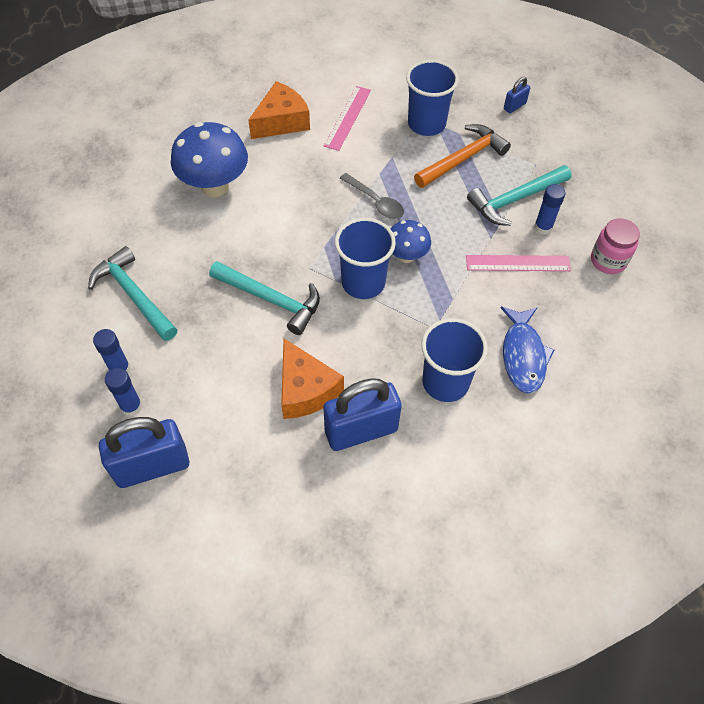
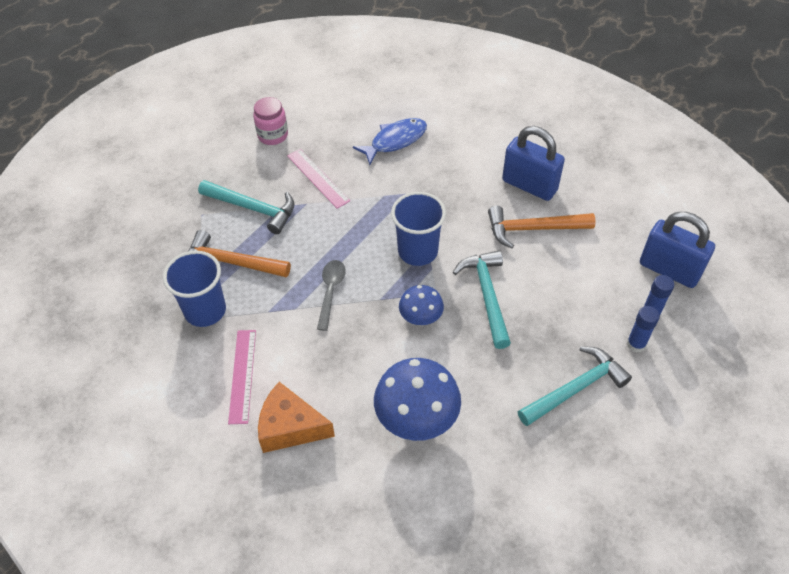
camera: 125 degrees left, 5 degrees down
(134, 295) = (575, 388): turquoise hammer -> turquoise hammer turned 135 degrees counterclockwise
(305, 389) = (533, 229): orange cheese -> orange hammer
(348, 118) = (242, 375): pink ruler -> pink ruler turned 75 degrees counterclockwise
(406, 256) = (369, 241): blue mushroom -> blue mushroom (421, 319)
(445, 382) = (453, 166): blue cup -> none
(514, 106) = (133, 262): blue padlock -> none
(543, 227) = (269, 180): blue glue stick -> none

